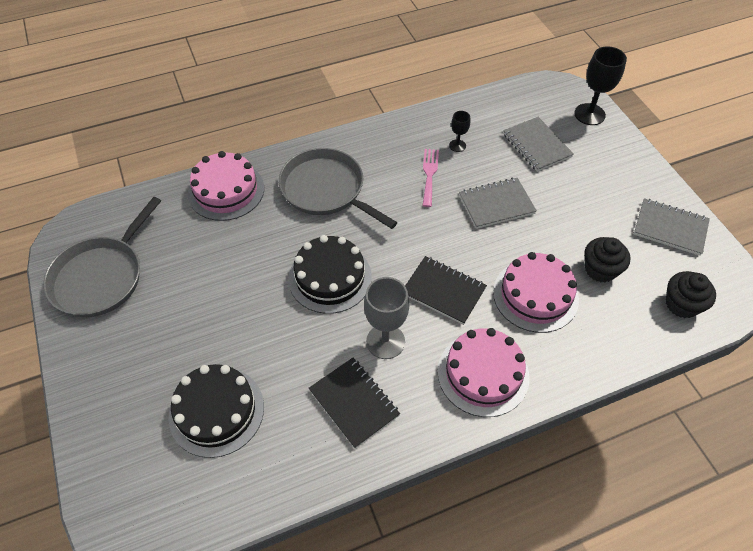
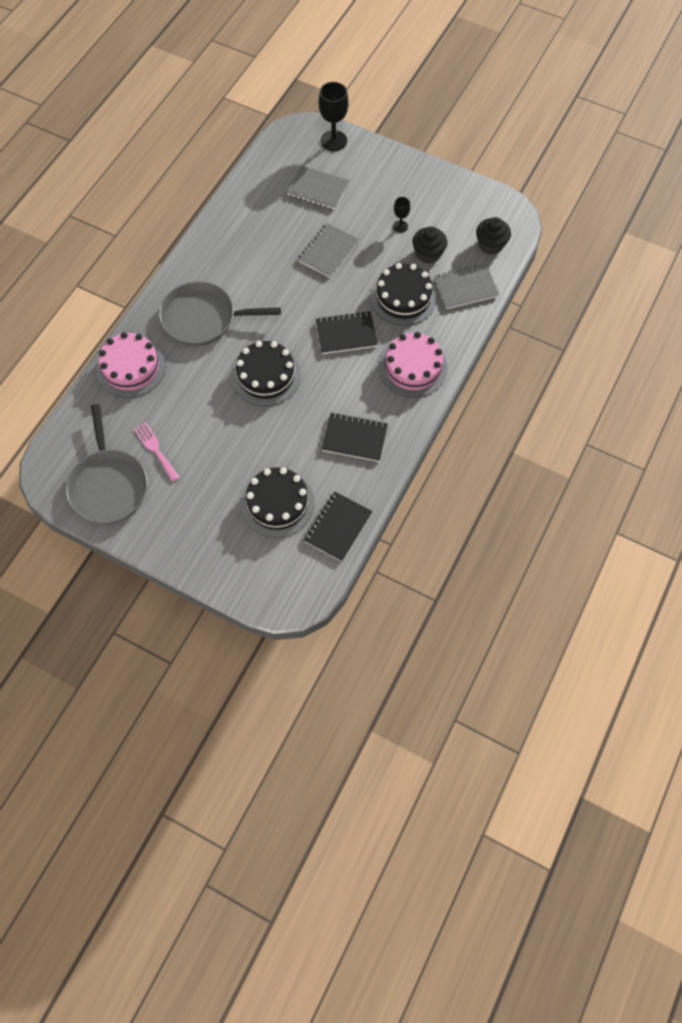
camera: 40 degrees left, 10 degrees up
(246, 487) = (337, 527): none -> black notebook
(385, 341) = (339, 390): grey goblet -> none
(429, 174) = (264, 259): pink fork -> pink fork (155, 449)
(457, 145) = (263, 224): black goblet -> black goblet (400, 226)
(535, 295) = (403, 297): pink cake -> black cake
(670, 228) = (448, 196): grey notebook -> grey notebook (466, 287)

